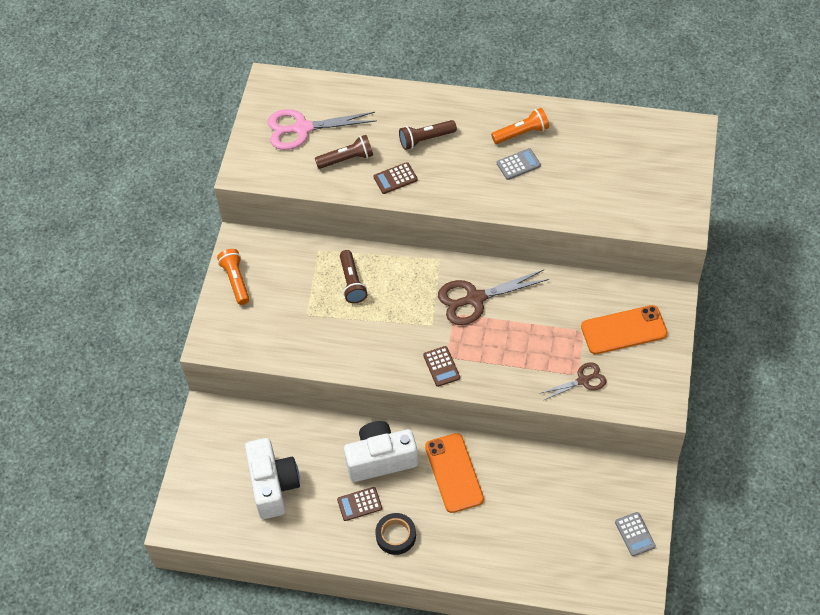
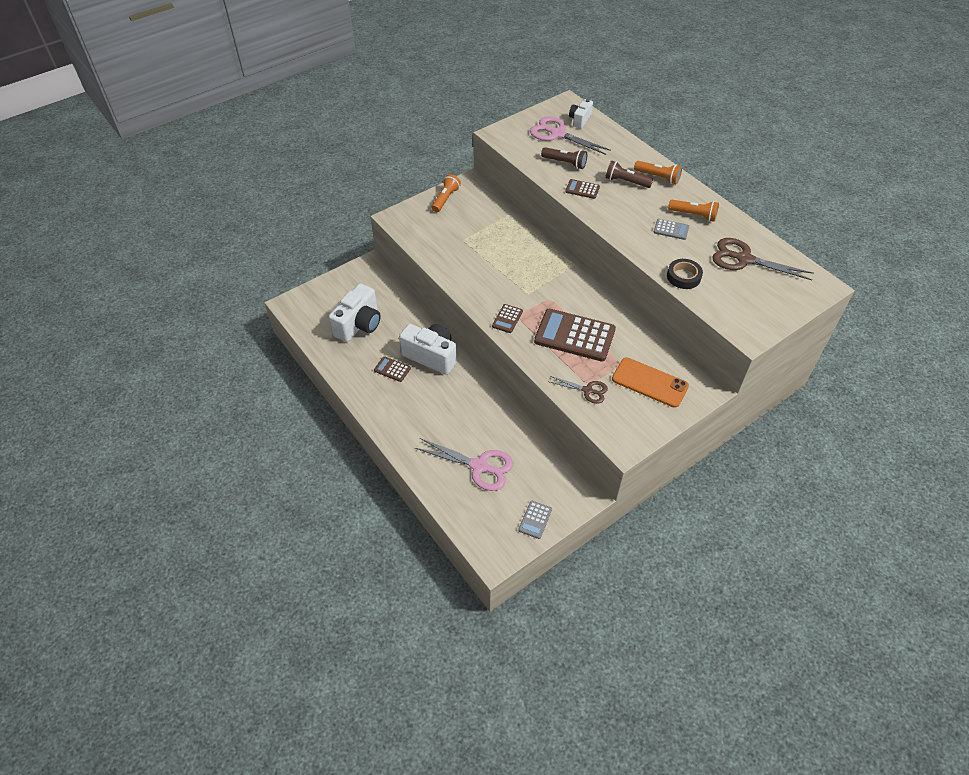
camera: 40 degrees right, 5 degrees down
(305, 95) = (579, 120): none -> white camera
(352, 282) = (508, 241): brown flashlight -> none
(396, 535) = (392, 401): black tape -> black tape (683, 277)
(449, 112) = (658, 177): none -> orange flashlight
(454, 473) = (464, 395): orange phone -> none
(475, 299) = (571, 299): brown scissors -> brown scissors (744, 259)
(517, 335) = (574, 335): none -> brown calculator
(540, 528) = (479, 466): none -> pink scissors

